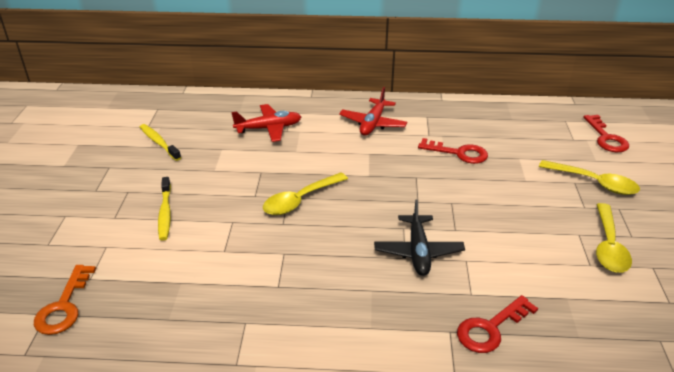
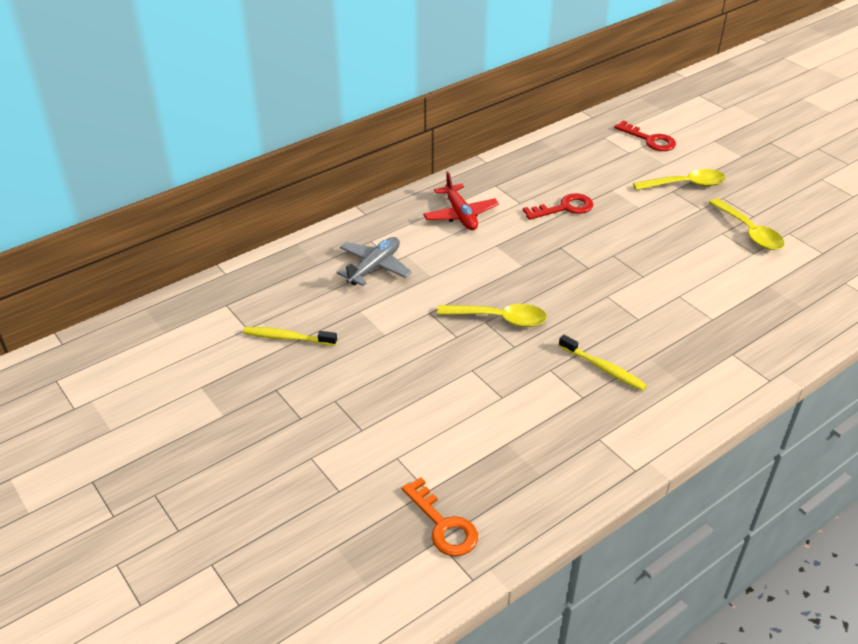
camera: 40 degrees left, 5 degrees up
(165, 213) = (403, 398): yellow toothbrush -> yellow toothbrush (603, 368)
(268, 128) = (374, 267): red plane -> grey plane
(300, 200) = (499, 319): yellow spoon -> yellow spoon turned 90 degrees counterclockwise
(418, 251) = (641, 308): black plane -> none
(490, 328) = (752, 335): red key -> none

